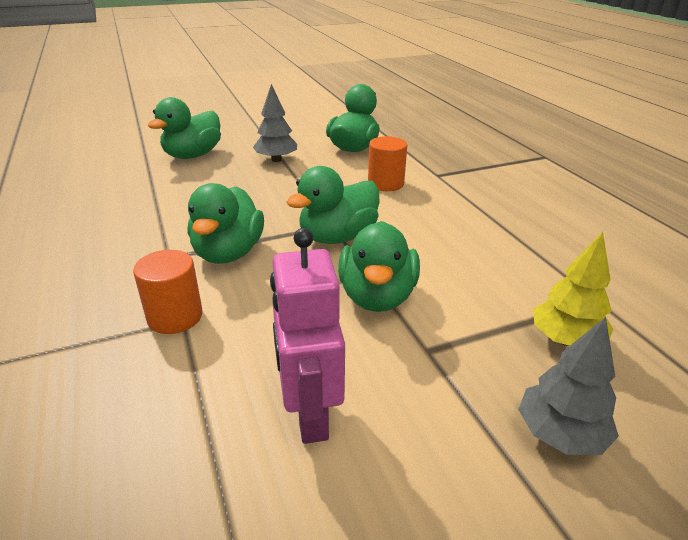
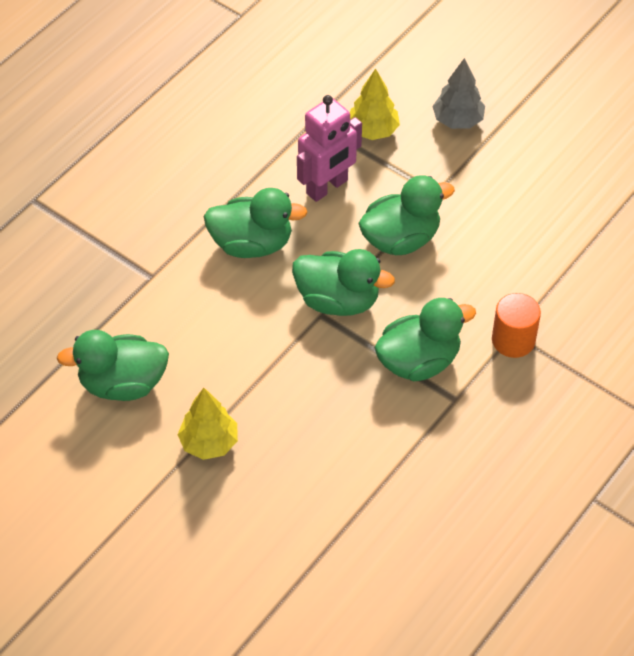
camera: 120 degrees left, 20 degrees up
(193, 155) = (255, 538): green duck -> green duck (252, 244)
(276, 160) = (209, 443): grey tree -> yellow tree
(309, 414) = (529, 224): pink robot -> pink robot (327, 187)
(385, 183) = (204, 311): orange cylinder -> none

